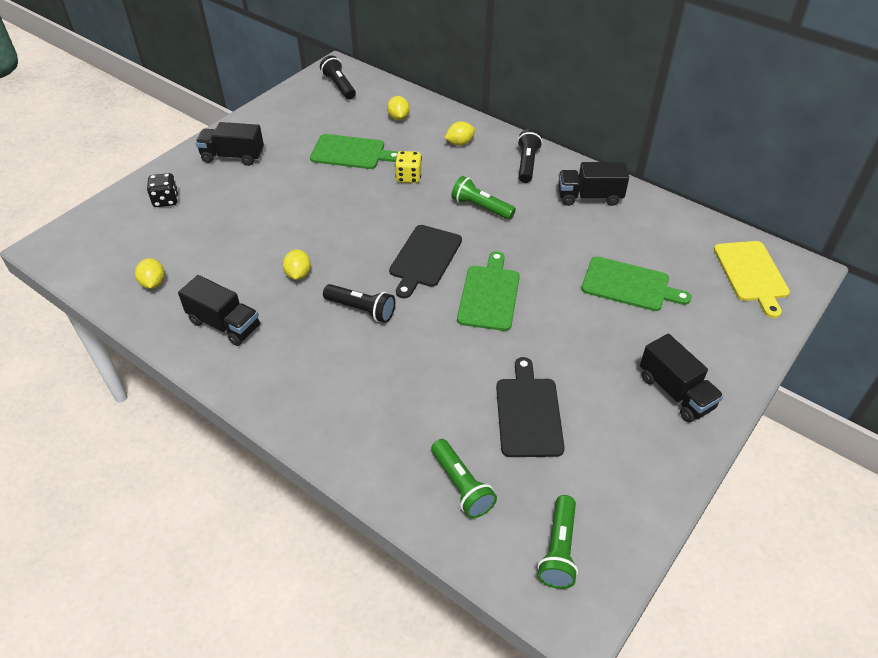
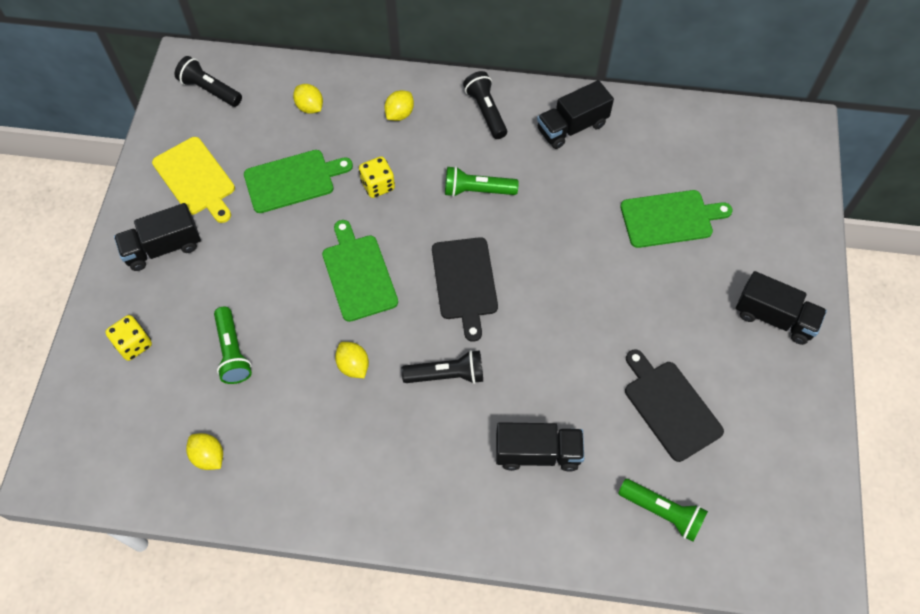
camera: 30 degrees left, 15 degrees up
(166, 200) = (134, 344): black dice -> yellow dice
(224, 324) = (324, 465): black truck -> black truck (537, 453)
(489, 295) = (554, 295): green cutting board -> green cutting board (358, 274)
(558, 550) = (775, 526): green flashlight -> green flashlight (232, 352)
(751, 274) = (764, 152): yellow cutting board -> yellow cutting board (196, 178)

